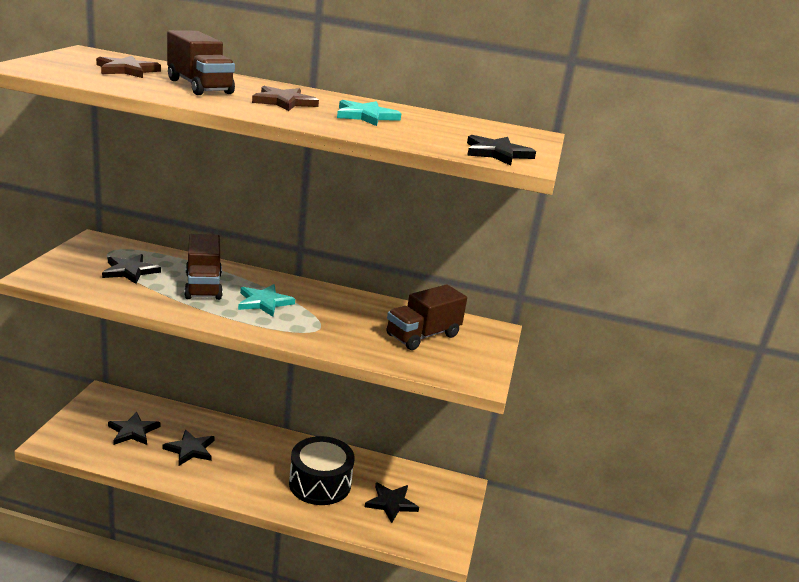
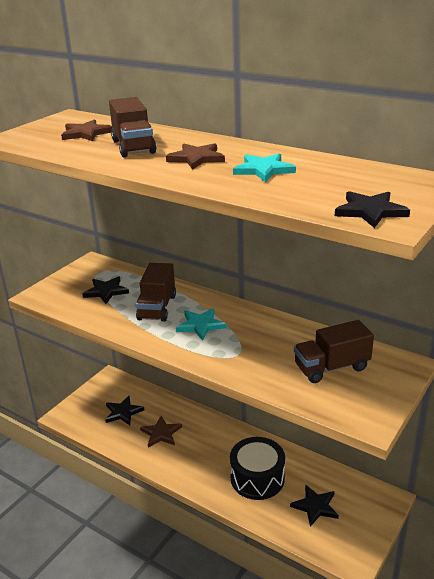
camera: 25 degrees right, 5 degrees up
(190, 449) = (161, 433): black star -> brown star

